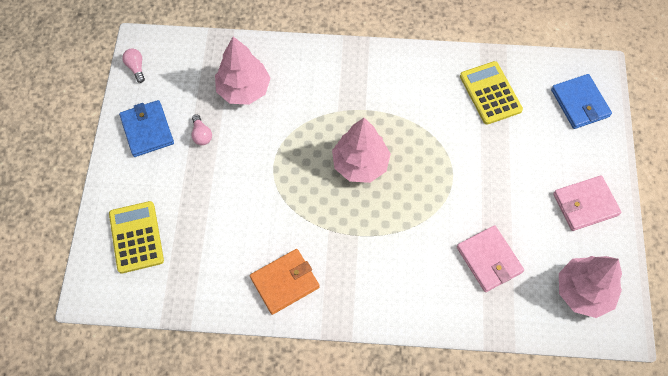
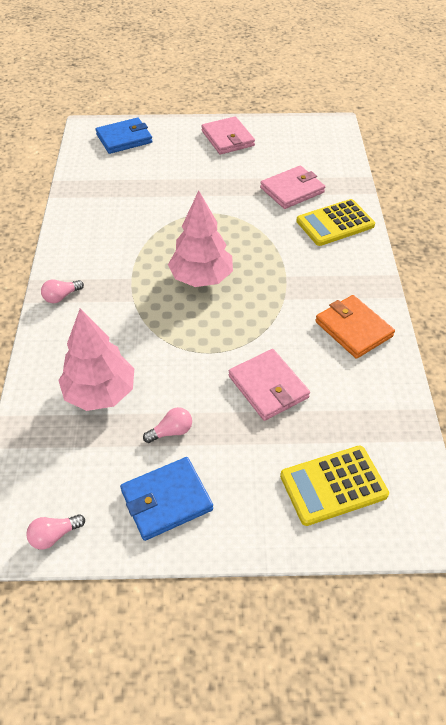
camera: 95 degrees left, 15 degrees down
(231, 204) = (268, 387): none -> pink wallet
(346, 60) = (61, 297): none -> pink light bulb
(490, 93) = (112, 190): yellow calculator -> yellow calculator (335, 223)
(583, 292) = (308, 141): pink tree -> none

